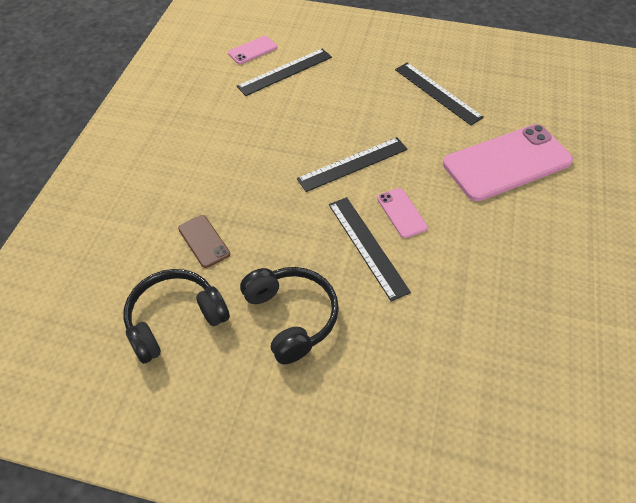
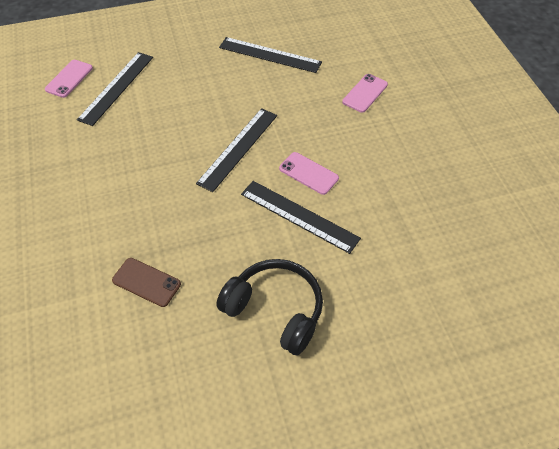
camera: 30 degrees left, 0 degrees up
(175, 320) = (169, 369): black headphones -> none
(507, 163) = (365, 93): pink phone -> pink phone, size x0.45

